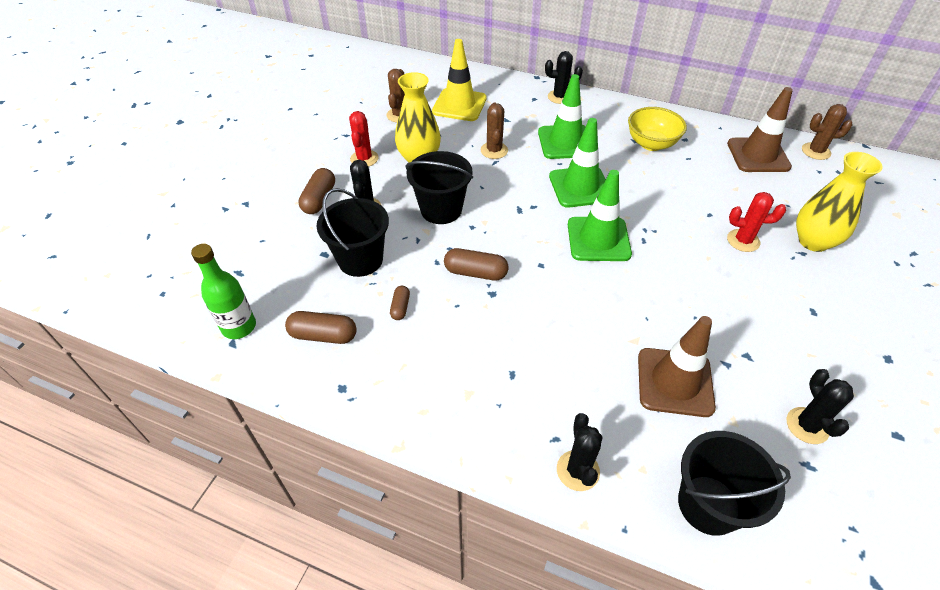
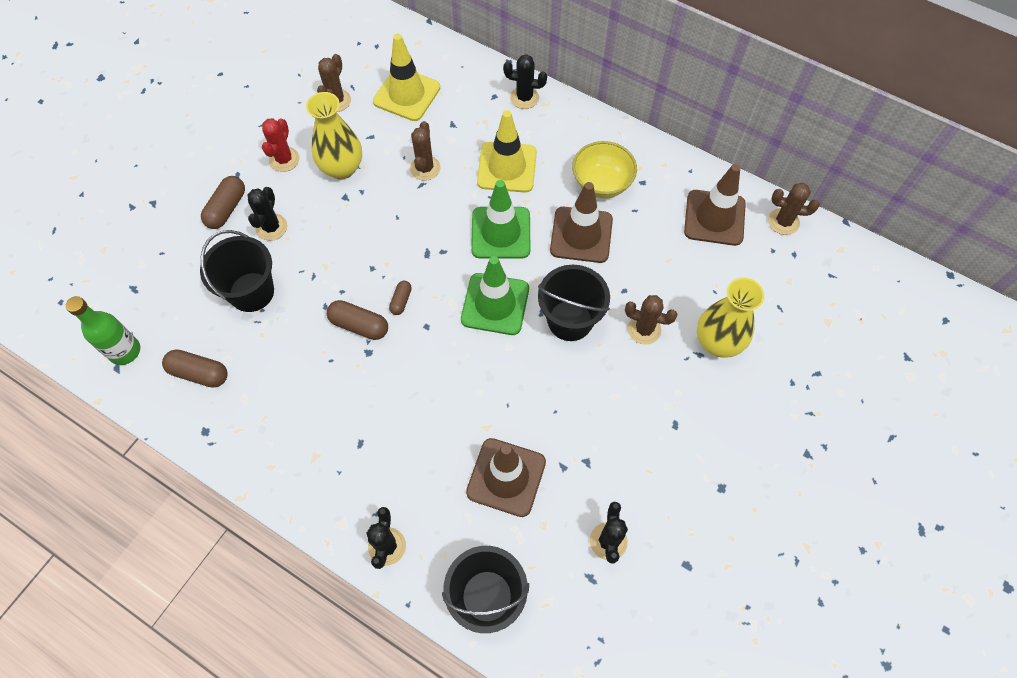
camera: 10 degrees right, 15 degrees up
(400, 307) = (277, 354): brown capsule -> brown capsule (401, 301)
(441, 210) = (346, 241): black bucket -> black bucket (570, 320)
(565, 142) = (507, 167): green traffic cone -> yellow traffic cone
(651, 180) = (581, 235): none -> brown traffic cone
(743, 241) = (644, 329): red cactus -> brown cactus

